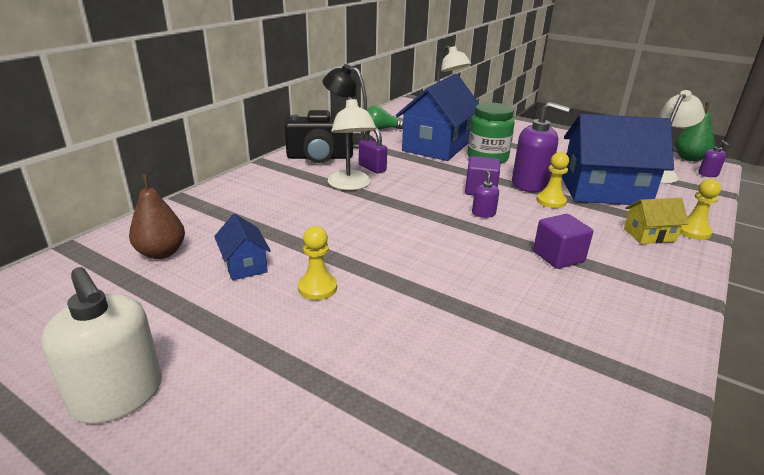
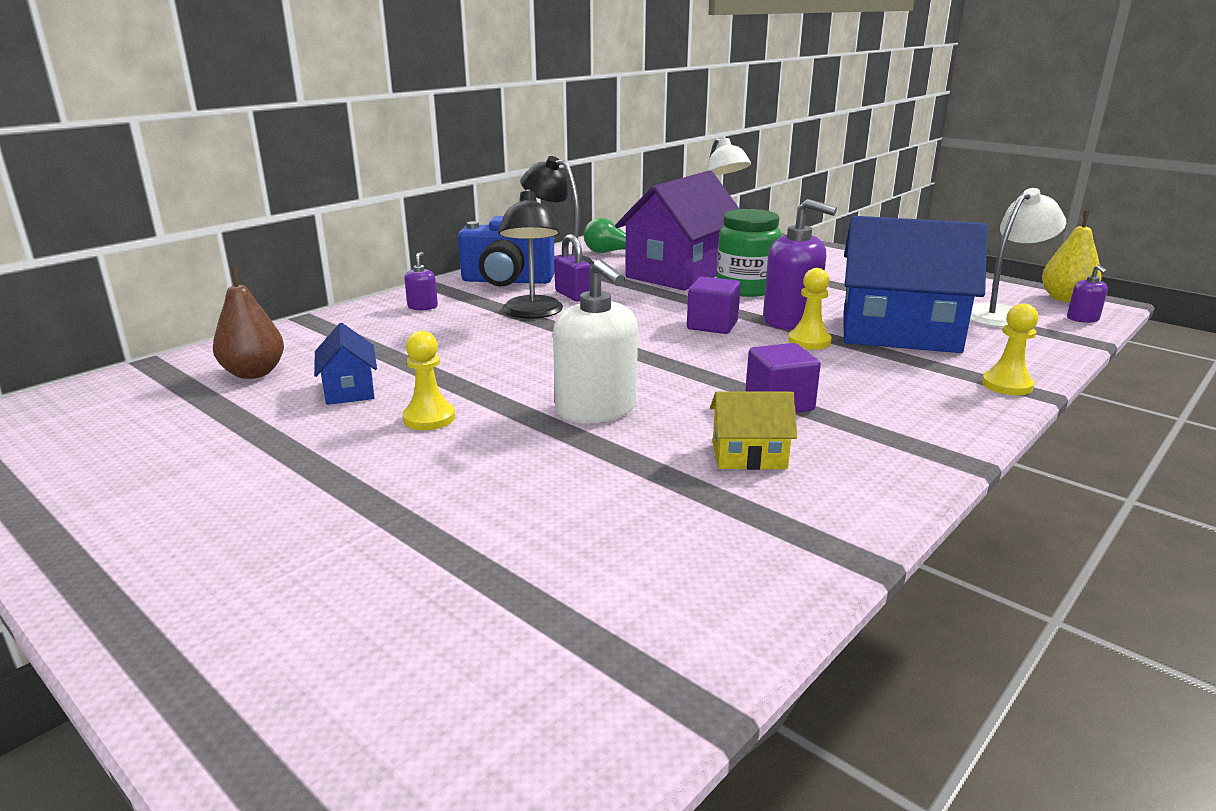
camera: 10 degrees right, 5 degrees down
(118, 395) = (142, 503): white soap dispenser -> white soap dispenser (596, 409)
(320, 157) = (507, 281): black camera -> blue camera
(351, 185) = (532, 313): white lamp -> black lamp
(437, 146) = (679, 273): blue house -> purple house
(483, 213) = (700, 351): purple soap dispenser -> purple soap dispenser (422, 307)
(649, 235) = (934, 386): yellow house -> yellow house (749, 456)
(689, 158) = (1065, 299): green pear -> yellow pear

